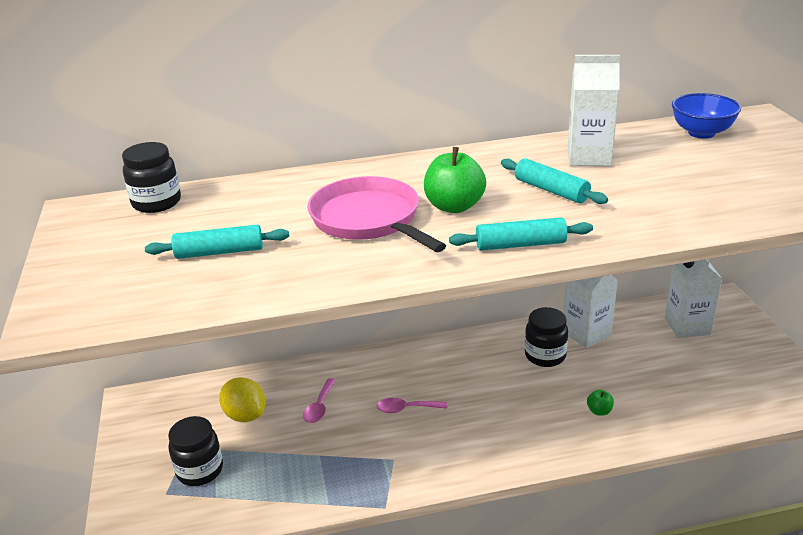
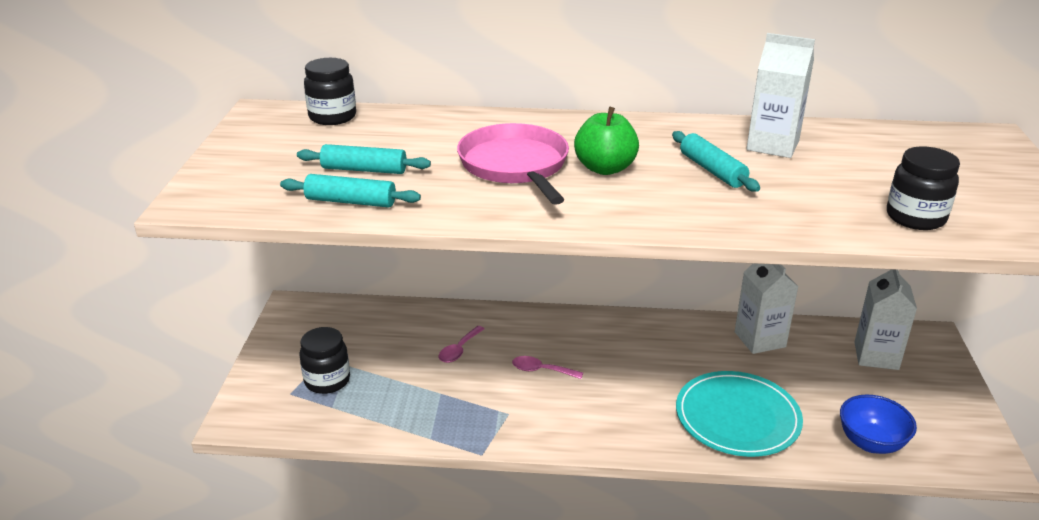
camera: 15 degrees right, 0 degrees up
(245, 415) = (387, 342): yellow lemon -> none
(520, 244) = (648, 215): turquoise rolling pin -> turquoise rolling pin (350, 201)
(545, 356) = (705, 352): black jar -> black jar (915, 218)
(599, 411) = (737, 417): green apple -> turquoise plate
(701, 133) = (913, 141): blue bowl -> blue bowl (871, 443)

